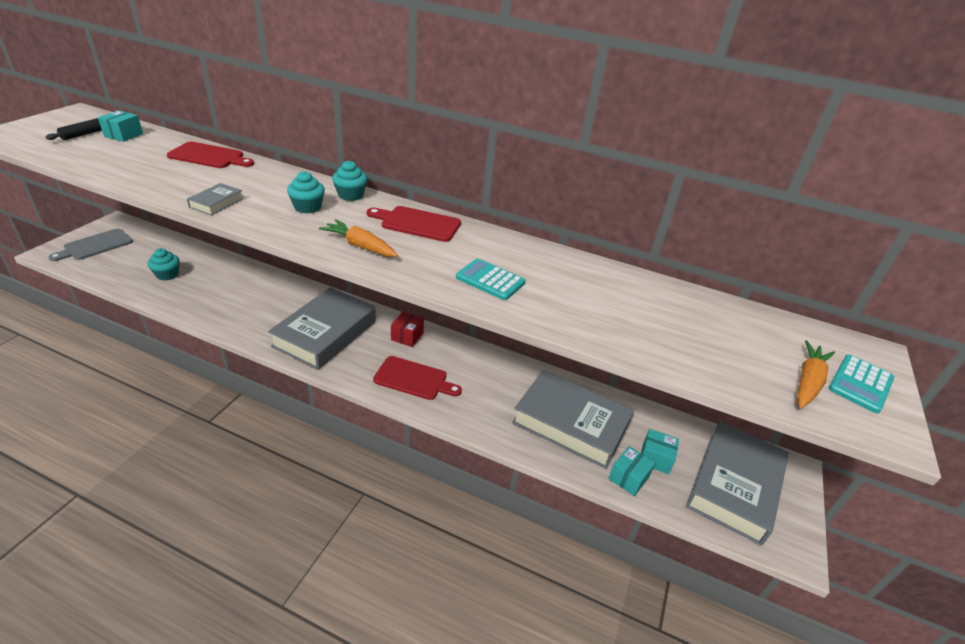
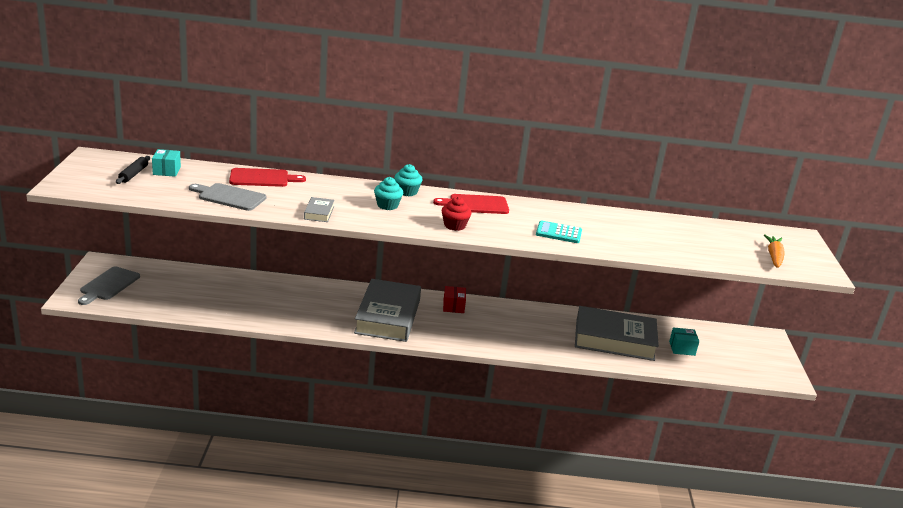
camera: 20 degrees left, 10 degrees down
(145, 170) = (229, 197): none -> grey cutting board
(167, 274) = (206, 297): turquoise cupcake -> none
(360, 246) = (454, 225): orange carrot -> red cupcake
(414, 379) = (483, 334): red cutting board -> none
(628, 478) = (671, 363): turquoise box -> none
(734, 486) = (738, 353): grey book -> none
(860, 384) = (801, 253): turquoise calculator -> none

